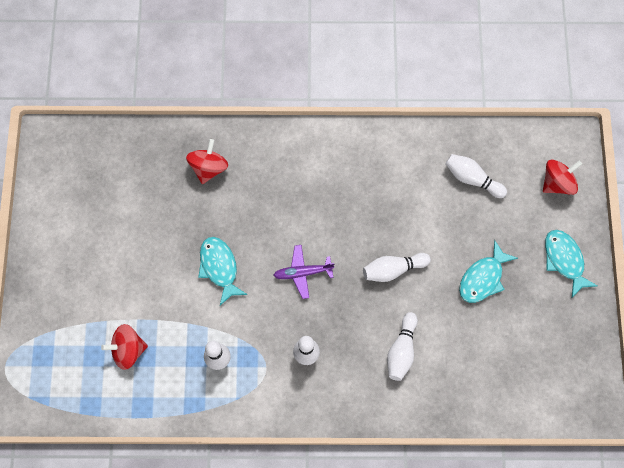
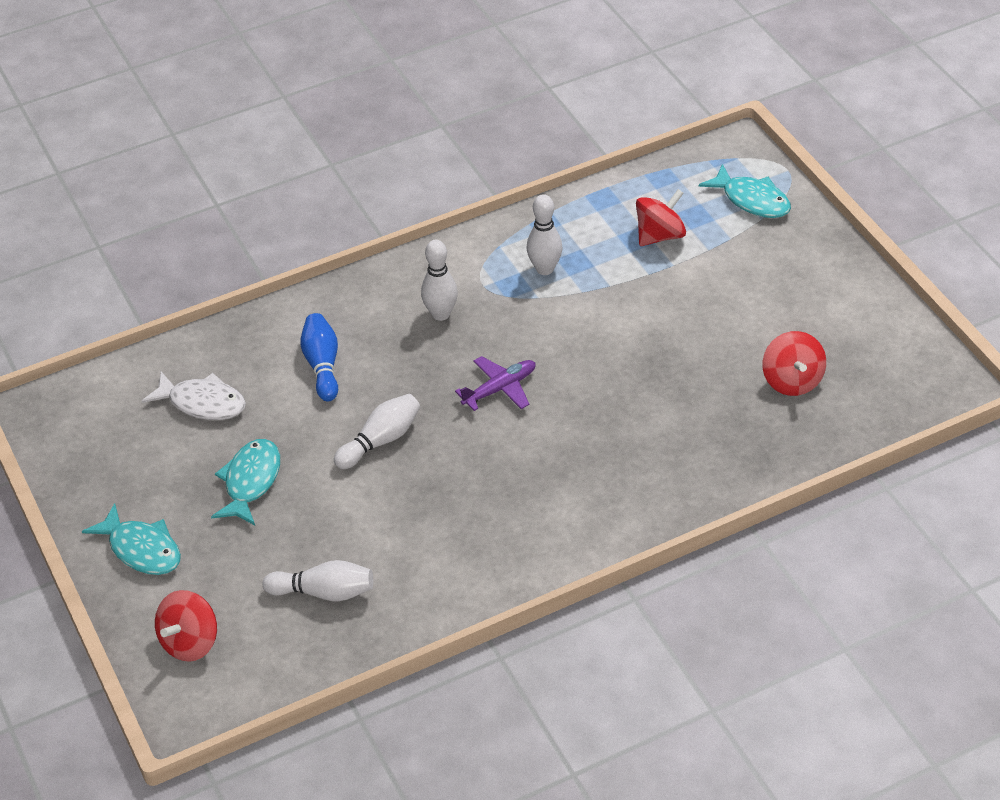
camera: 155 degrees right, 25 degrees down
(208, 168) = (710, 446): red spinning top -> red spinning top (792, 381)
(219, 267) = (611, 350): turquoise fish -> turquoise fish (752, 200)
(401, 350) = (322, 365): white bowling pin -> blue bowling pin
(489, 358) = (202, 403): none -> white fish

